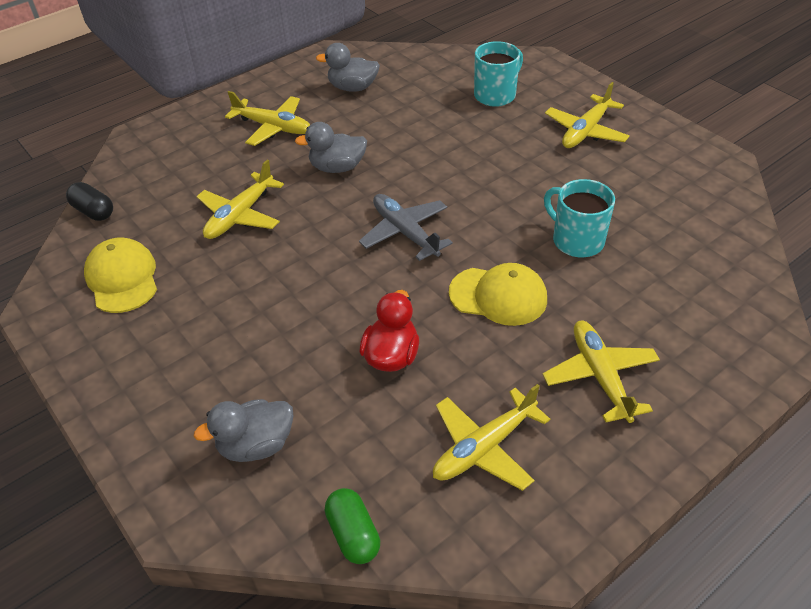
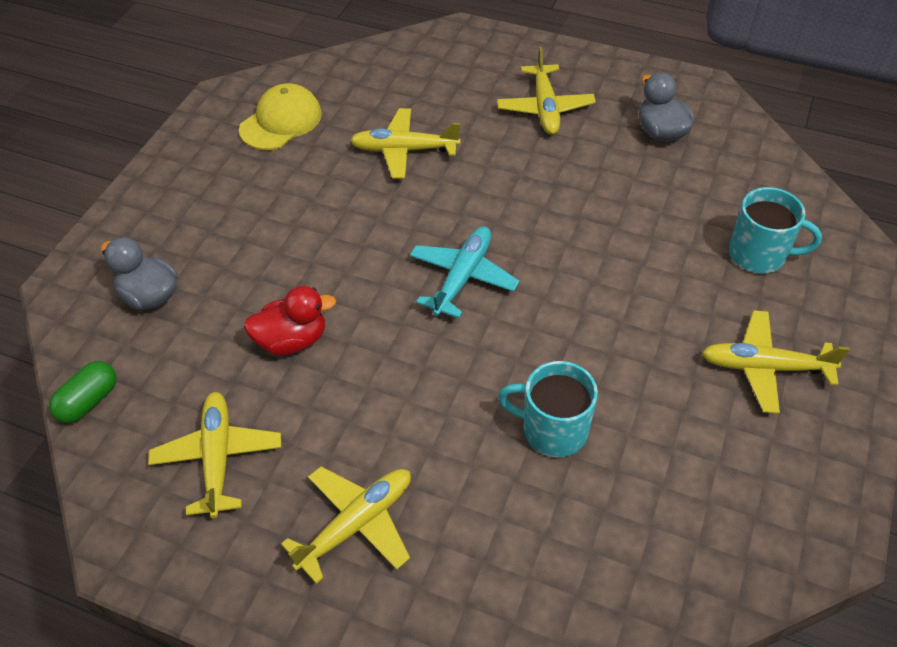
camera: 60 degrees right, 5 degrees up
(93, 211) = (346, 62): black capsule -> none
(337, 167) = (521, 182): grey duck -> none
(405, 232) = (463, 277): grey plane -> turquoise plane
(484, 447) = (218, 457): yellow plane -> yellow plane turned 60 degrees clockwise
(498, 296) = (420, 391): yellow cap -> none
(576, 240) = (553, 430): turquoise mug -> turquoise mug turned 90 degrees counterclockwise

